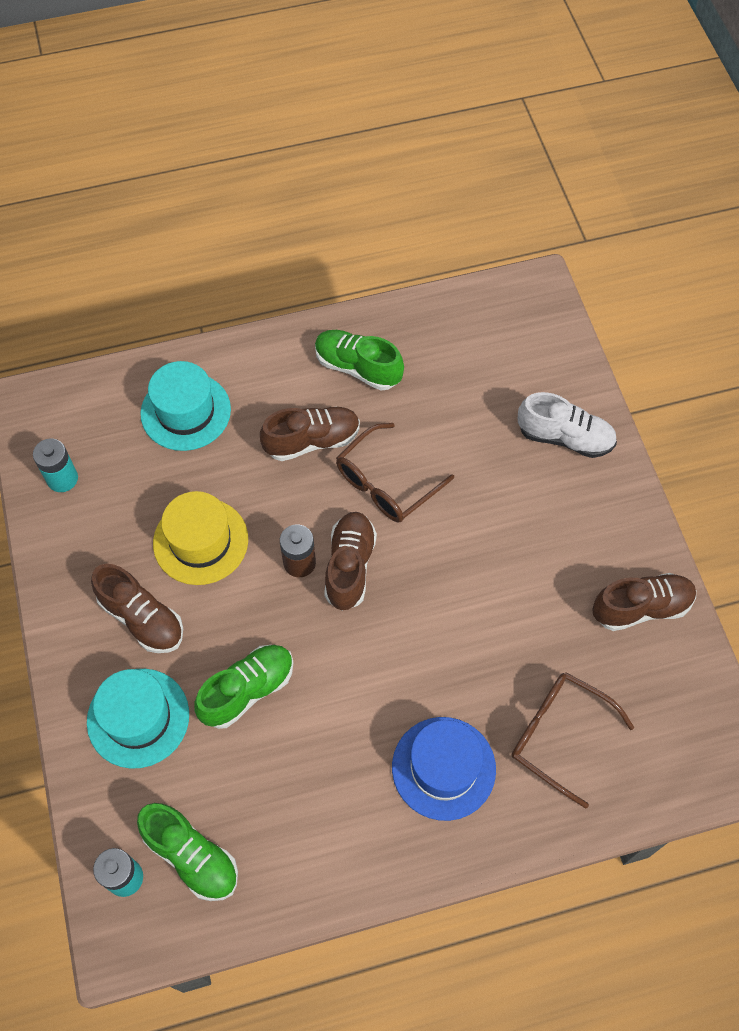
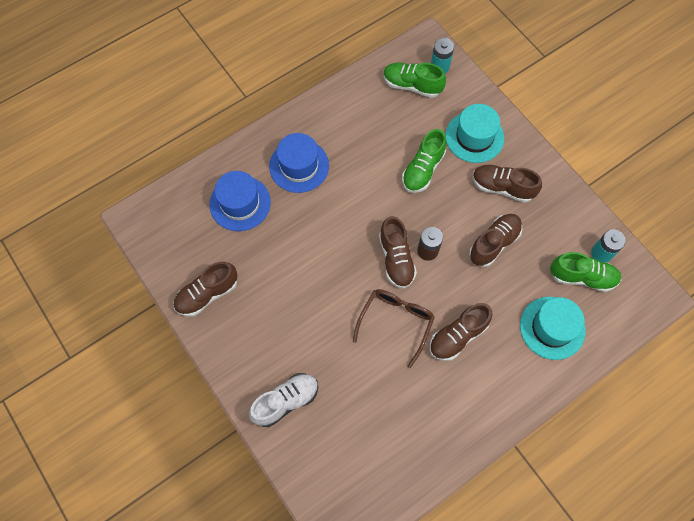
camera: 160 degrees right, 5 degrees up
(200, 541) = (494, 243): yellow hat -> brown shoe
(357, 367) = (452, 406): green shoe -> green shoe (582, 277)
(558, 735) = (240, 203): brown glasses -> blue hat
(565, 437) = (286, 401): white shoe -> white shoe turned 150 degrees clockwise

